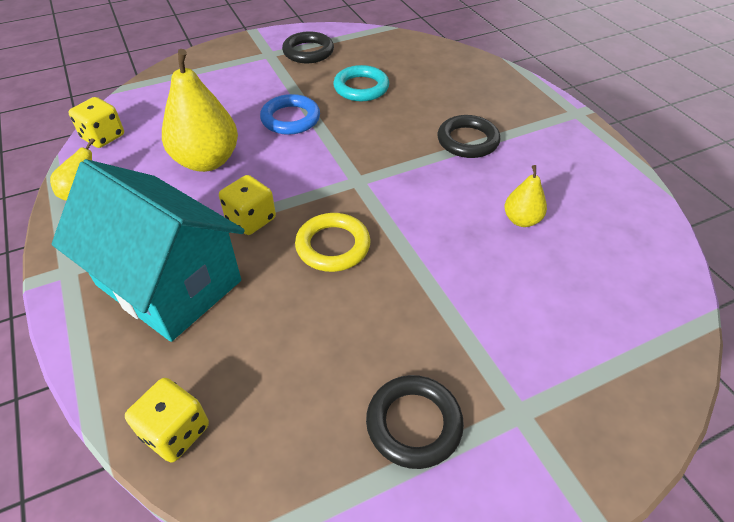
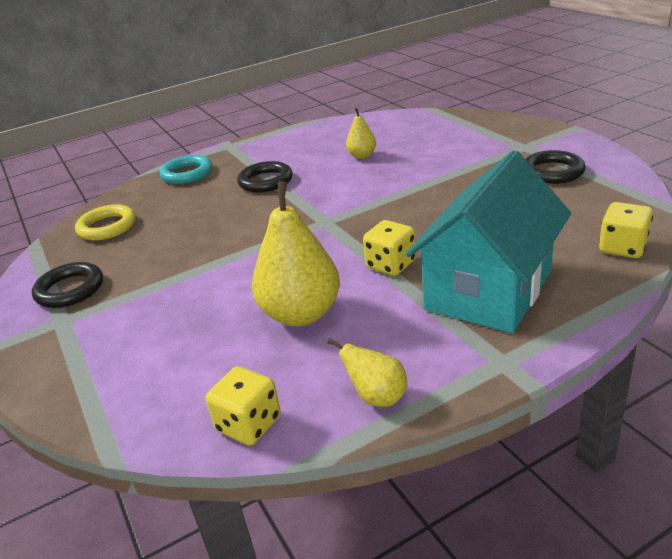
camera: 90 degrees left, 15 degrees down
(290, 119) = (221, 274): blue ring -> none
(333, 246) = (412, 219): yellow ring -> yellow ring (107, 227)
(361, 88) = (166, 241): turquoise ring -> turquoise ring (187, 173)

